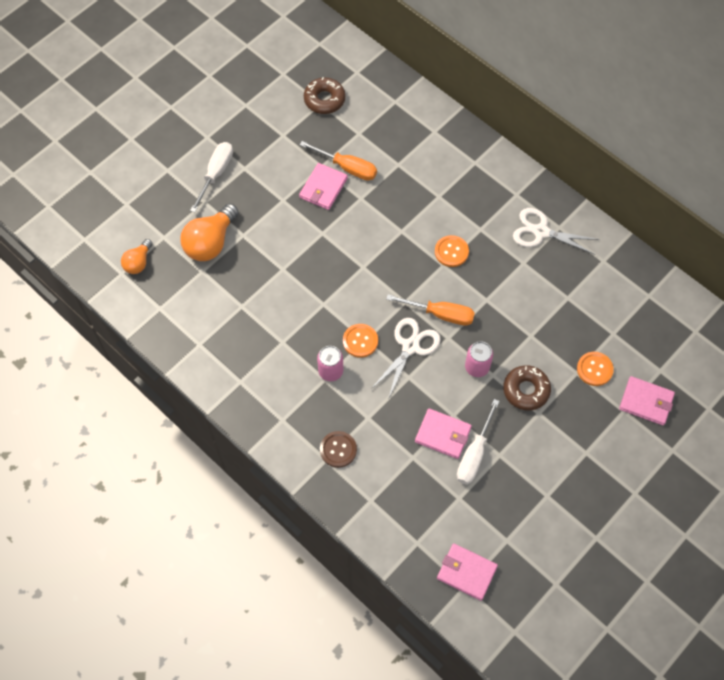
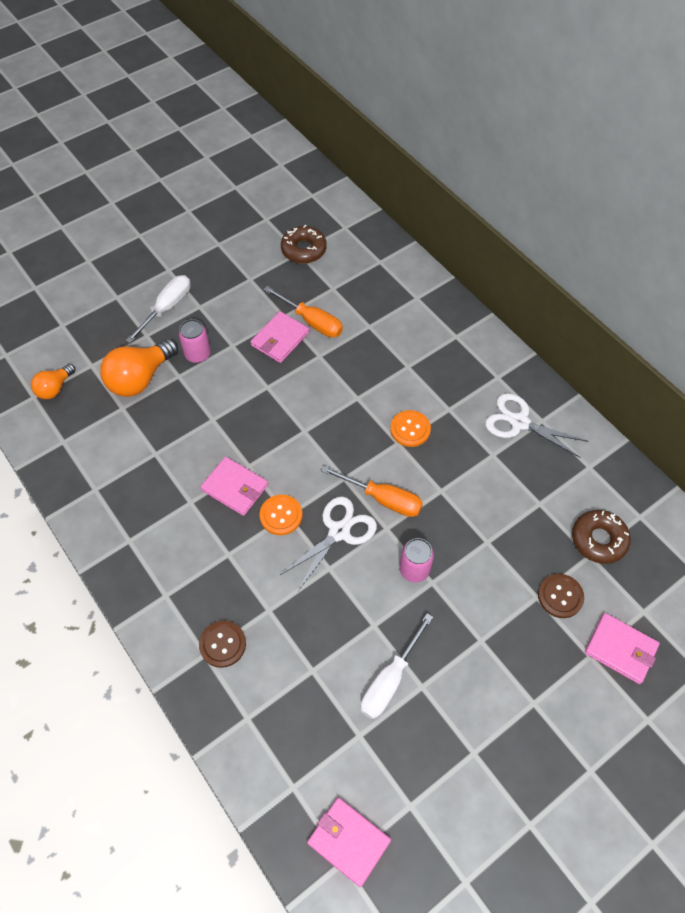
camera: 10 degrees right, 5 degrees down
(330, 371) = (237, 545): pink can -> pink can (198, 354)
(443, 435) = (356, 647): pink wallet -> pink wallet (235, 488)
(526, 390) = (470, 608): brown donut -> brown donut (598, 540)
(594, 369) = (560, 596): orange button -> brown button

